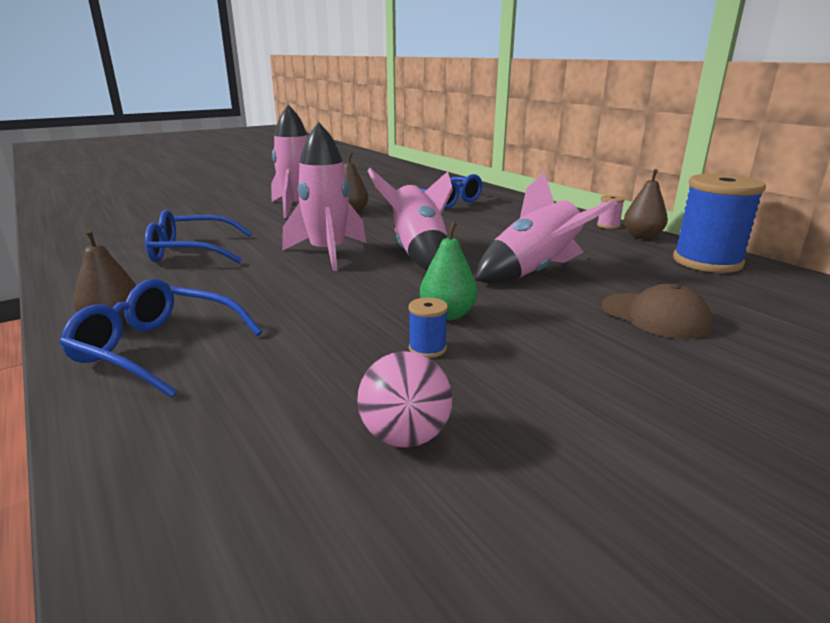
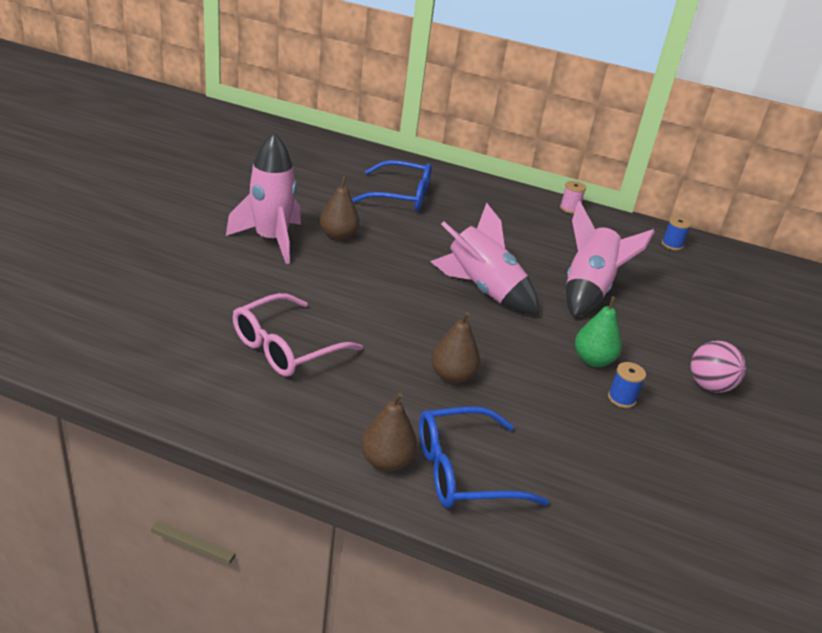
camera: 40 degrees left, 10 degrees up
(192, 251) = (286, 347): blue glasses -> pink glasses
(327, 253) = (413, 312): pink rocket -> none
(405, 436) = (693, 471): pink ball -> pink ball (709, 386)
(642, 236) = (606, 220): brown pear -> brown pear (452, 376)
(655, 316) = (699, 318): brown cap -> none
(707, 262) = (672, 245): blue spool -> blue spool, size x0.42

